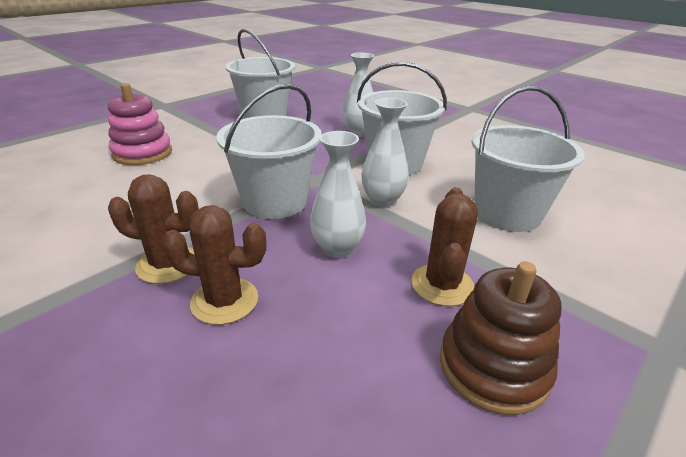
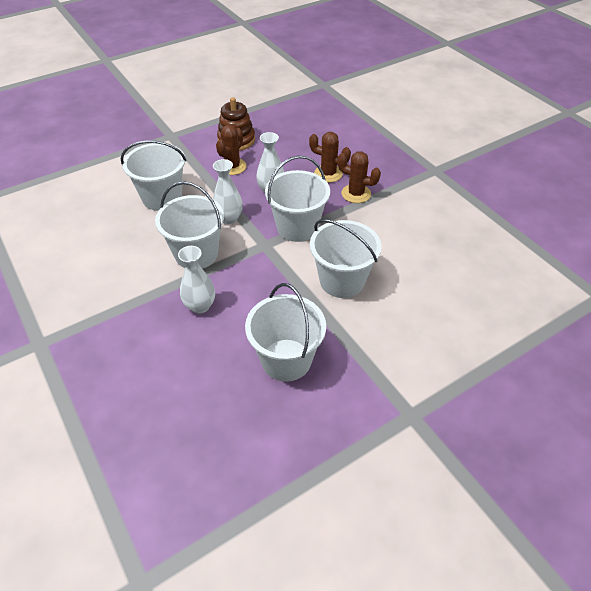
camera: 165 degrees left, 15 degrees up
(142, 153) = (400, 300): pink stacking toy -> none
(210, 160) = (342, 281): none -> white bucket

